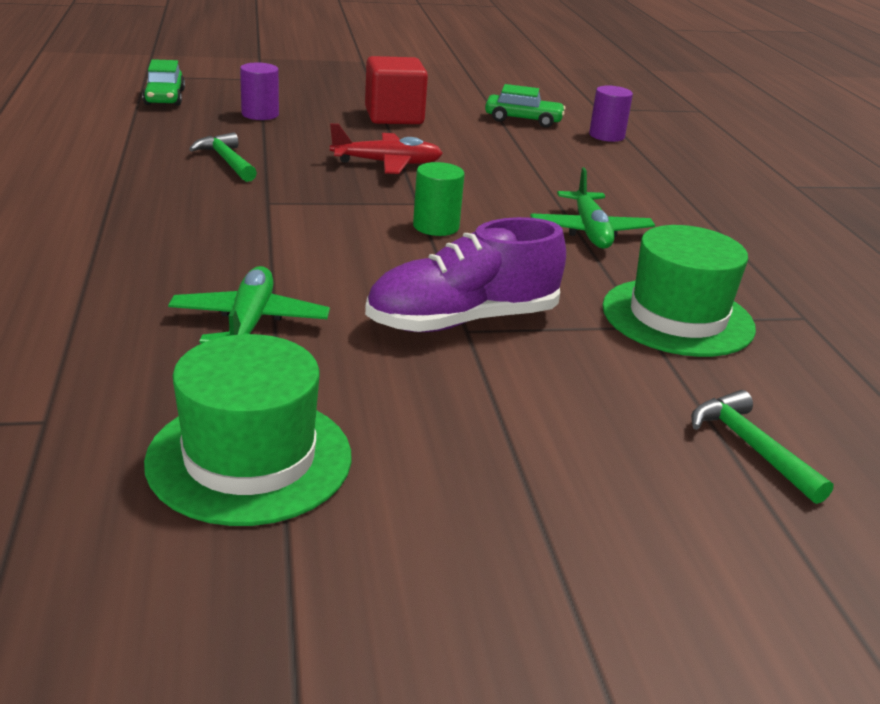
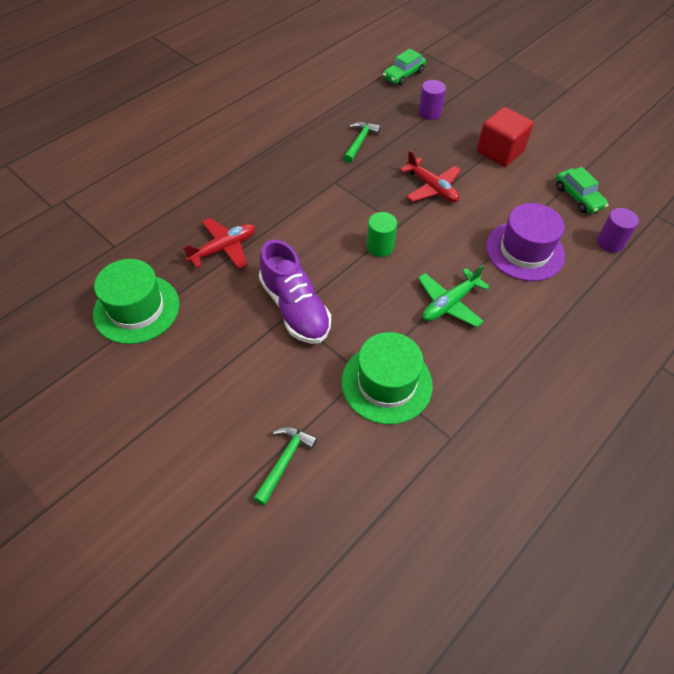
camera: 55 degrees right, 25 degrees up
(249, 323) = (223, 248): green plane -> red plane
(462, 321) = (295, 308): purple shoe -> purple shoe turned 150 degrees counterclockwise
(563, 168) = (525, 251): none -> purple hat

